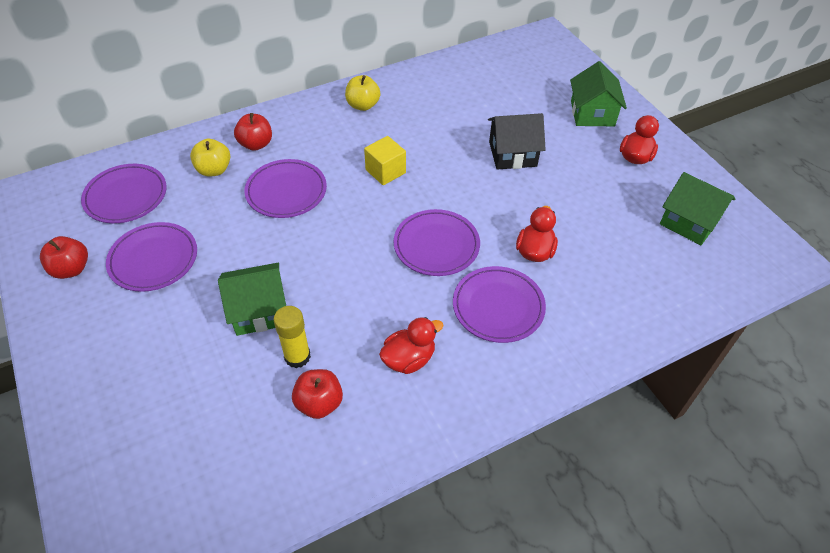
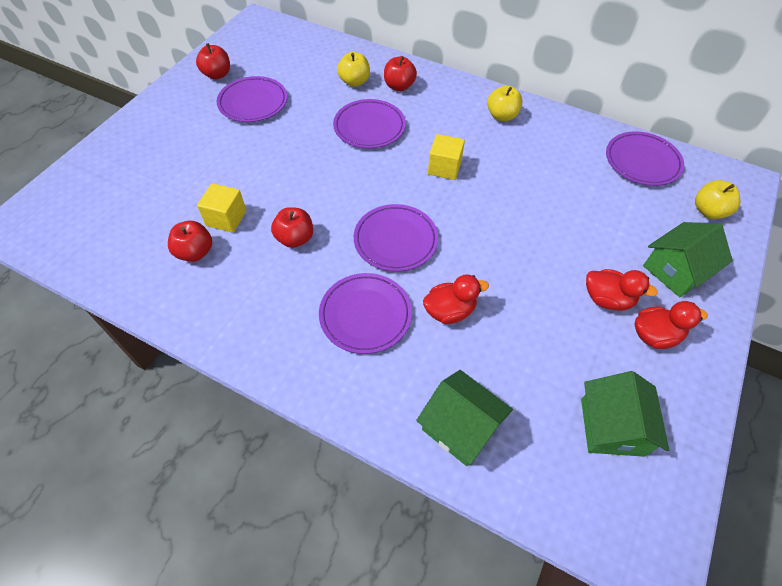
camera: 55 degrees right, 5 degrees up
(126, 196) = (294, 59): purple plate -> purple plate (642, 162)
(259, 310) = (250, 176): green house -> green house (460, 427)
(297, 356) = (226, 218): yellow glue stick -> yellow cube
(373, 314) = (295, 238): none -> red apple
(409, 359) = (269, 283): red duck -> red duck (607, 299)
(512, 154) = (551, 237): black house -> none
(556, 66) = (708, 211): none -> yellow apple

